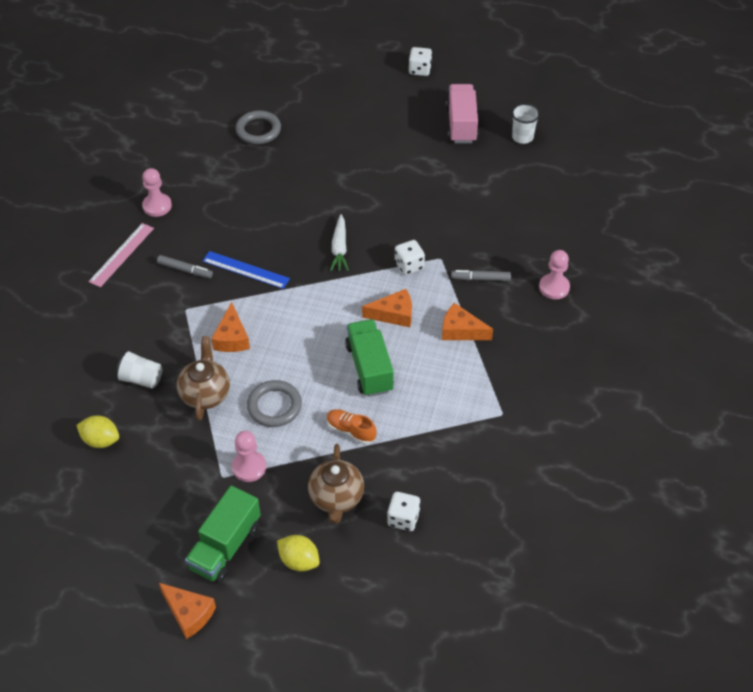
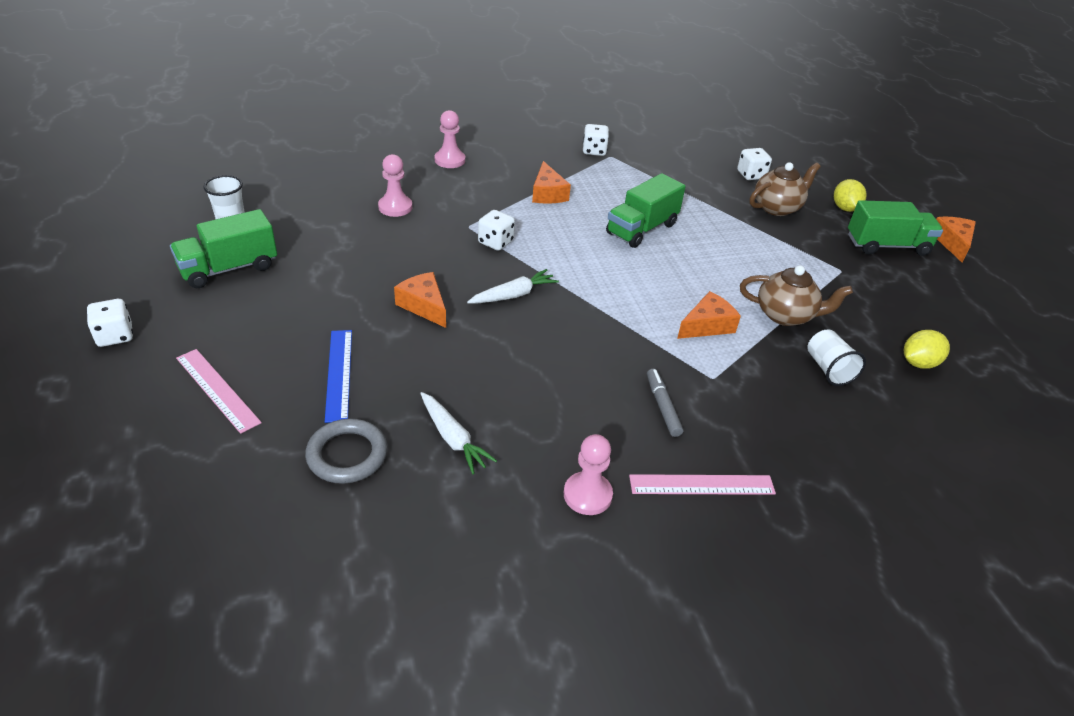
camera: 125 degrees left, 10 degrees down
(101, 440) = (918, 363): yellow lemon -> yellow lemon turned 75 degrees clockwise
(205, 394) = (785, 315): brown teapot -> brown teapot turned 135 degrees counterclockwise
(237, 171) = (453, 438): none -> white carrot
(245, 270) = (611, 354): blue ruler -> blue ruler (339, 374)
(249, 467) = (814, 259): pink pawn -> pink pawn (395, 207)
(274, 406) = (743, 268): grey ring -> none
(344, 97) = (217, 390): none -> pink ruler
(350, 431) = (713, 219): orange shoe -> none
(394, 314) = (567, 233): orange cheese -> orange cheese (424, 306)
(461, 124) = (229, 268): pink truck -> green truck
(480, 279) = (474, 198): grey marker -> none
(519, 406) = (594, 151): none -> white dice

